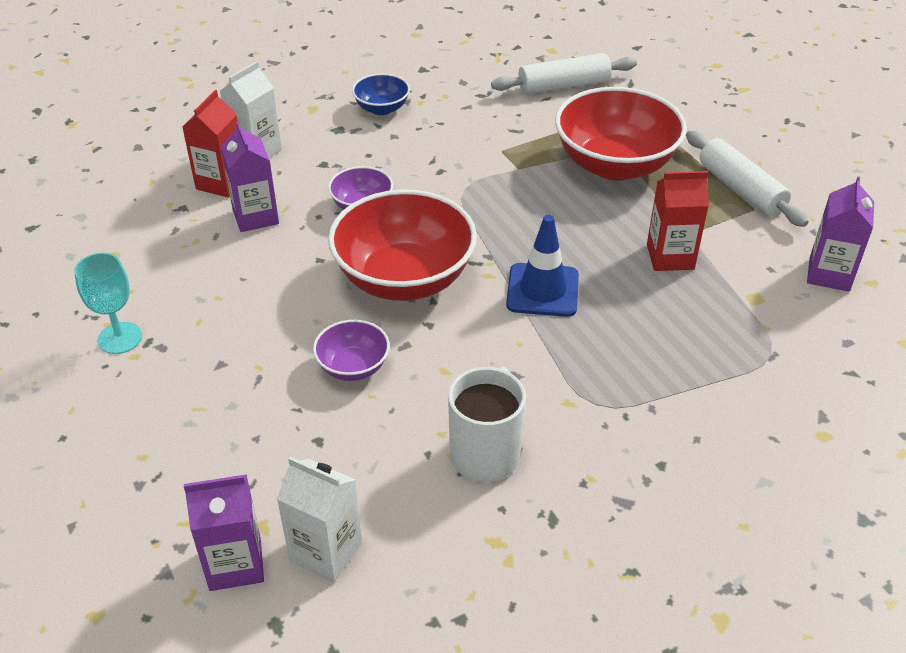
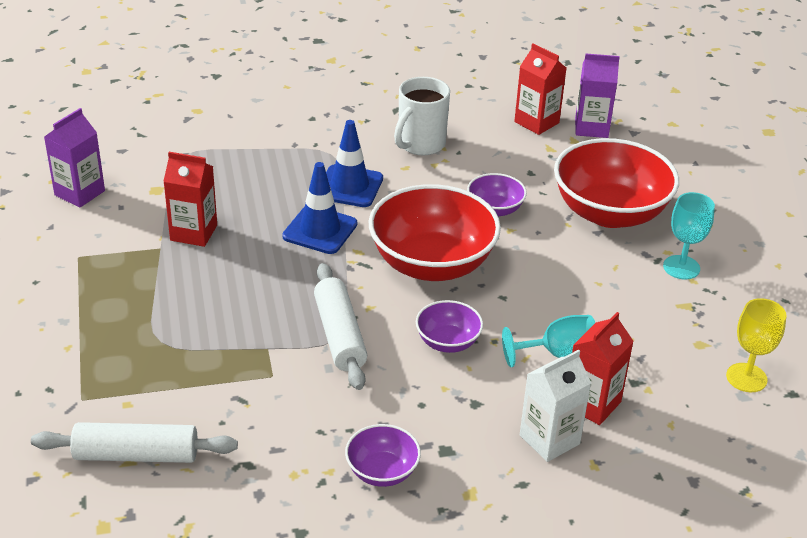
camera: 165 degrees left, 5 degrees down
(72, 232) = (746, 378): none -> yellow goblet
(255, 216) = (558, 354): purple carton -> turquoise goblet
(326, 552) = (536, 122): white carton -> red carton
(382, 108) = (382, 471): blue bowl -> purple bowl
(543, 357) = (349, 186): none -> blue traffic cone
(614, 165) = (166, 330): red bowl -> red bowl (609, 213)
(741, 189) = (69, 277): white rolling pin -> white rolling pin (339, 335)

